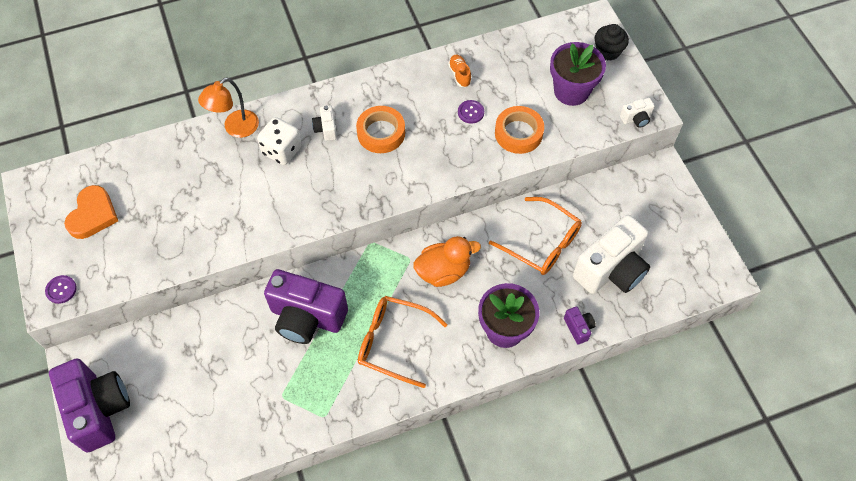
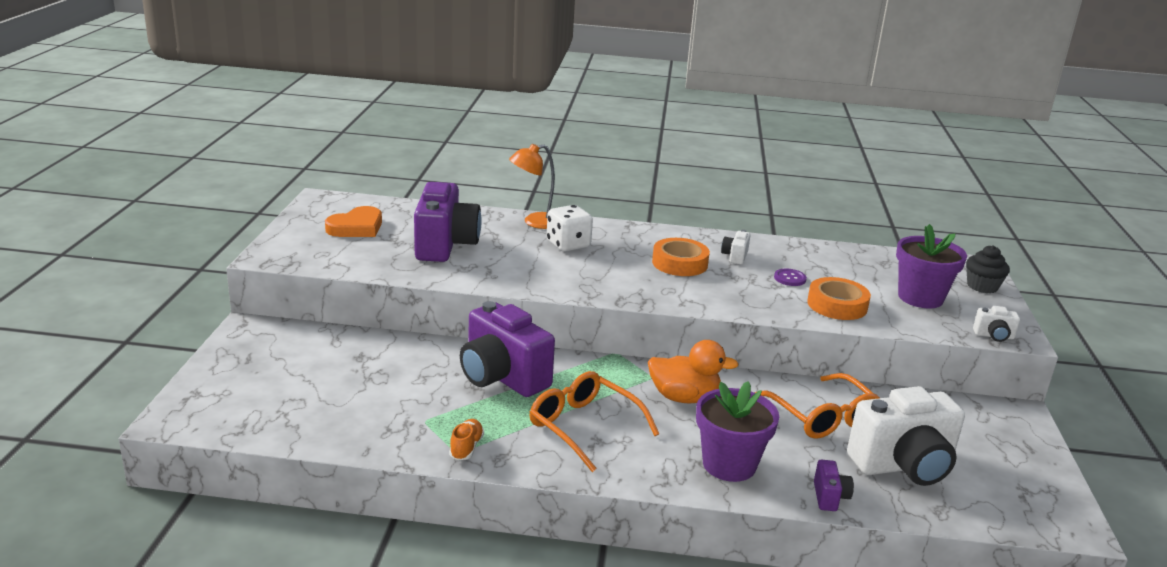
camera: 25 degrees right, 35 degrees down
(61, 290) = (283, 255): purple button -> none
(99, 409) = (236, 363): purple camera -> purple camera (445, 245)
(326, 129) = (624, 246): white camera -> white camera (735, 257)
(459, 75) = (794, 255): orange shoe -> orange shoe (466, 448)

